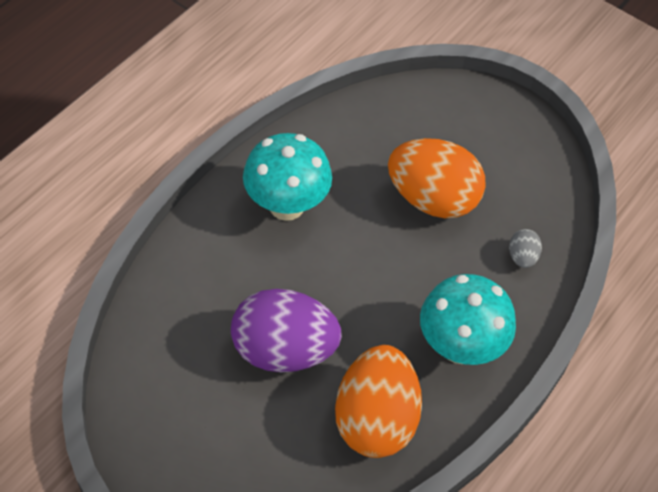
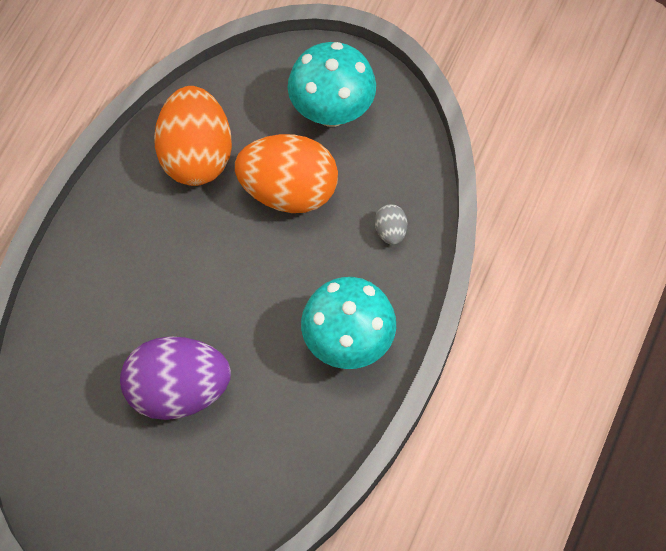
camera: 10 degrees left, 10 degrees up
(286, 206) = (143, 235): turquoise mushroom -> turquoise mushroom (331, 111)
(375, 419) = (282, 437): orange egg -> orange egg (196, 154)

